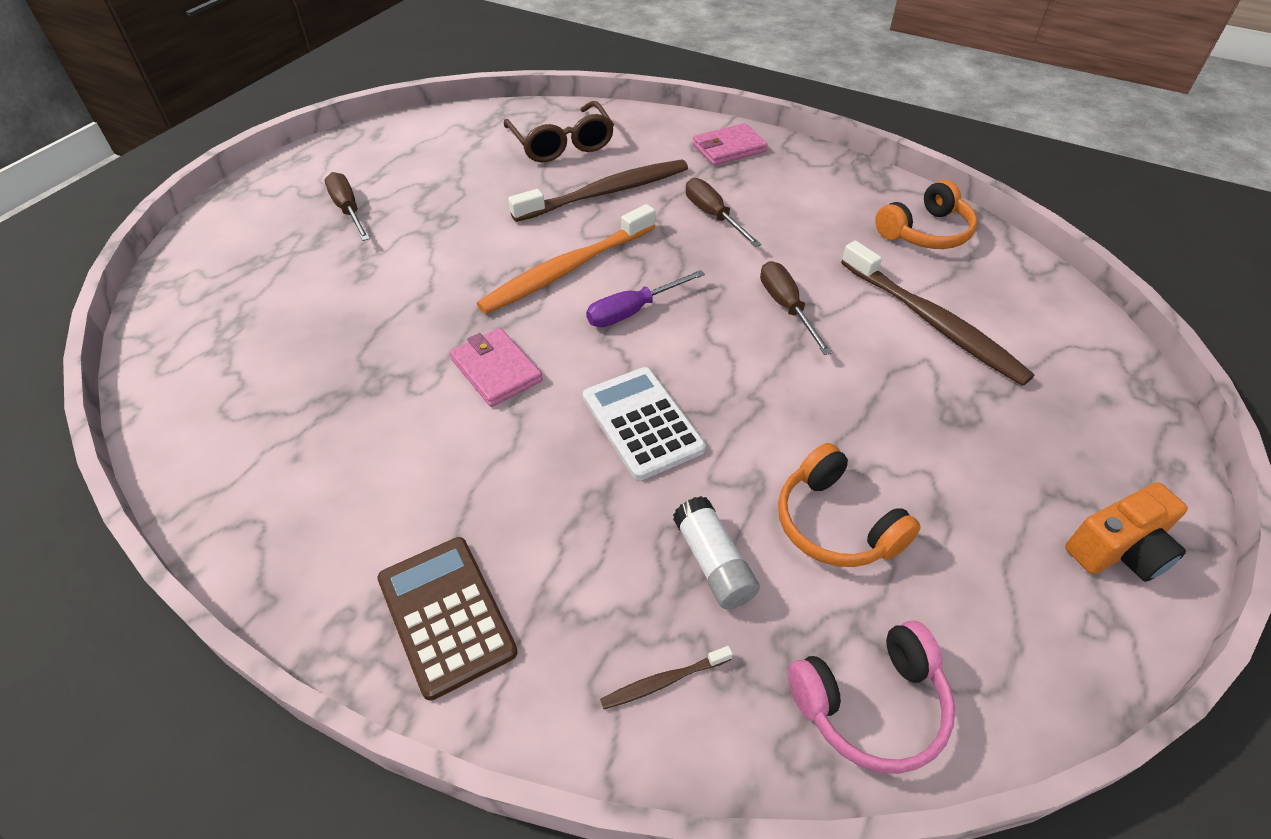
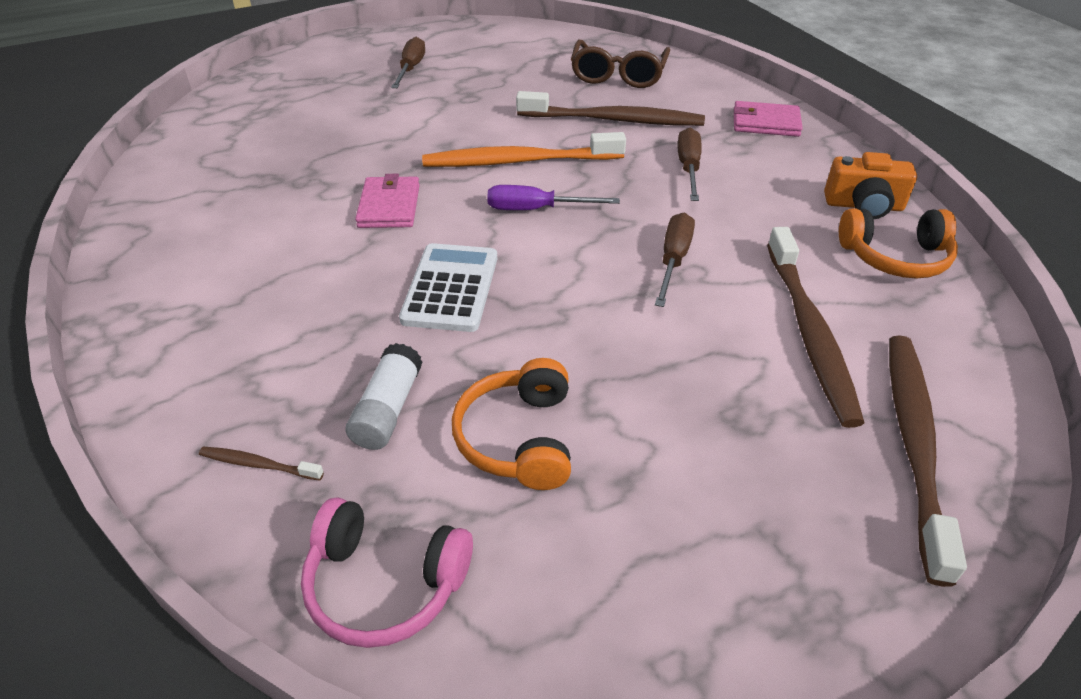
camera: 35 degrees right, 5 degrees down
(446, 615) = (180, 339): brown calculator -> none
(1067, 374) = (914, 444): none -> brown toothbrush
(1118, 550) = (779, 621): orange camera -> orange camera (863, 206)

